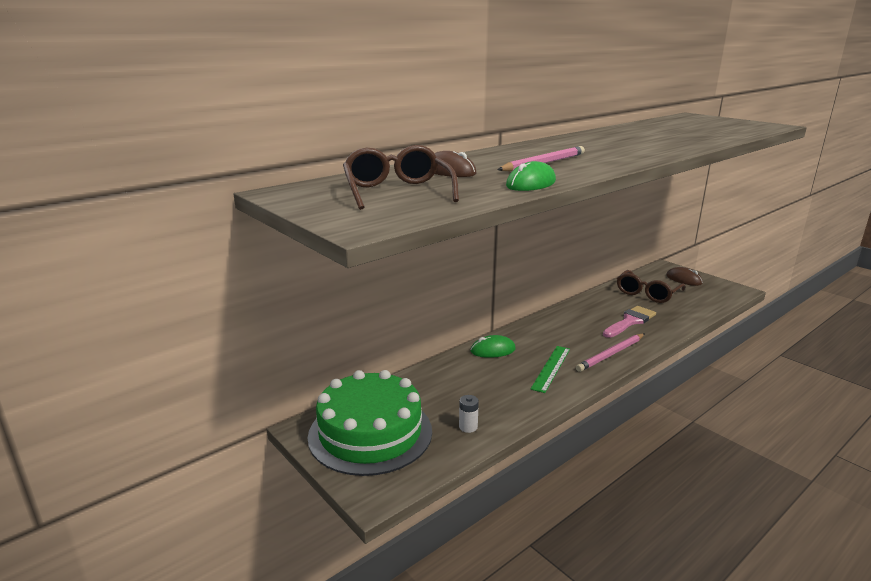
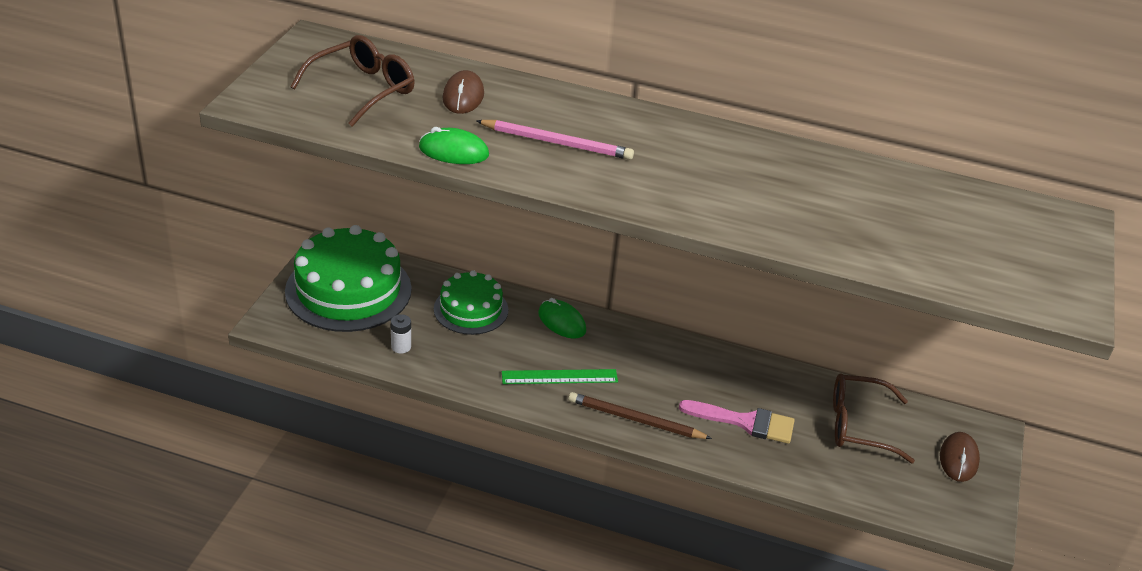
camera: 55 degrees right, 15 degrees up
(448, 381) = (471, 309): none -> green cake
(611, 354) = (635, 420): pink pencil -> brown pencil

